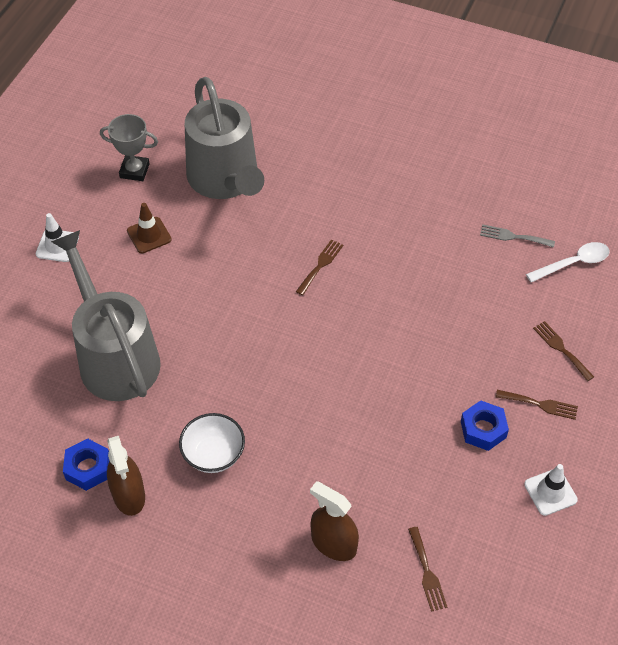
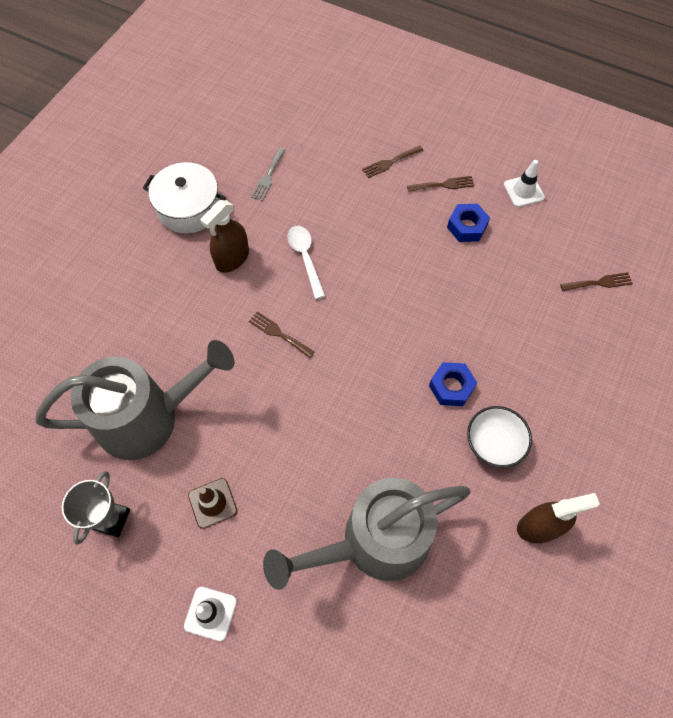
camera: 85 degrees left, 10 degrees up
(88, 468) = (510, 569): blue nut -> blue nut (451, 387)
(333, 543) = (579, 348): brown spray bottle -> brown spray bottle (232, 258)
(457, 176) = (189, 208): none -> white pot
(540, 404) = (443, 185): brown fork -> brown fork turned 60 degrees clockwise
(573, 263) = (303, 140): white spoon -> white spoon (305, 258)

